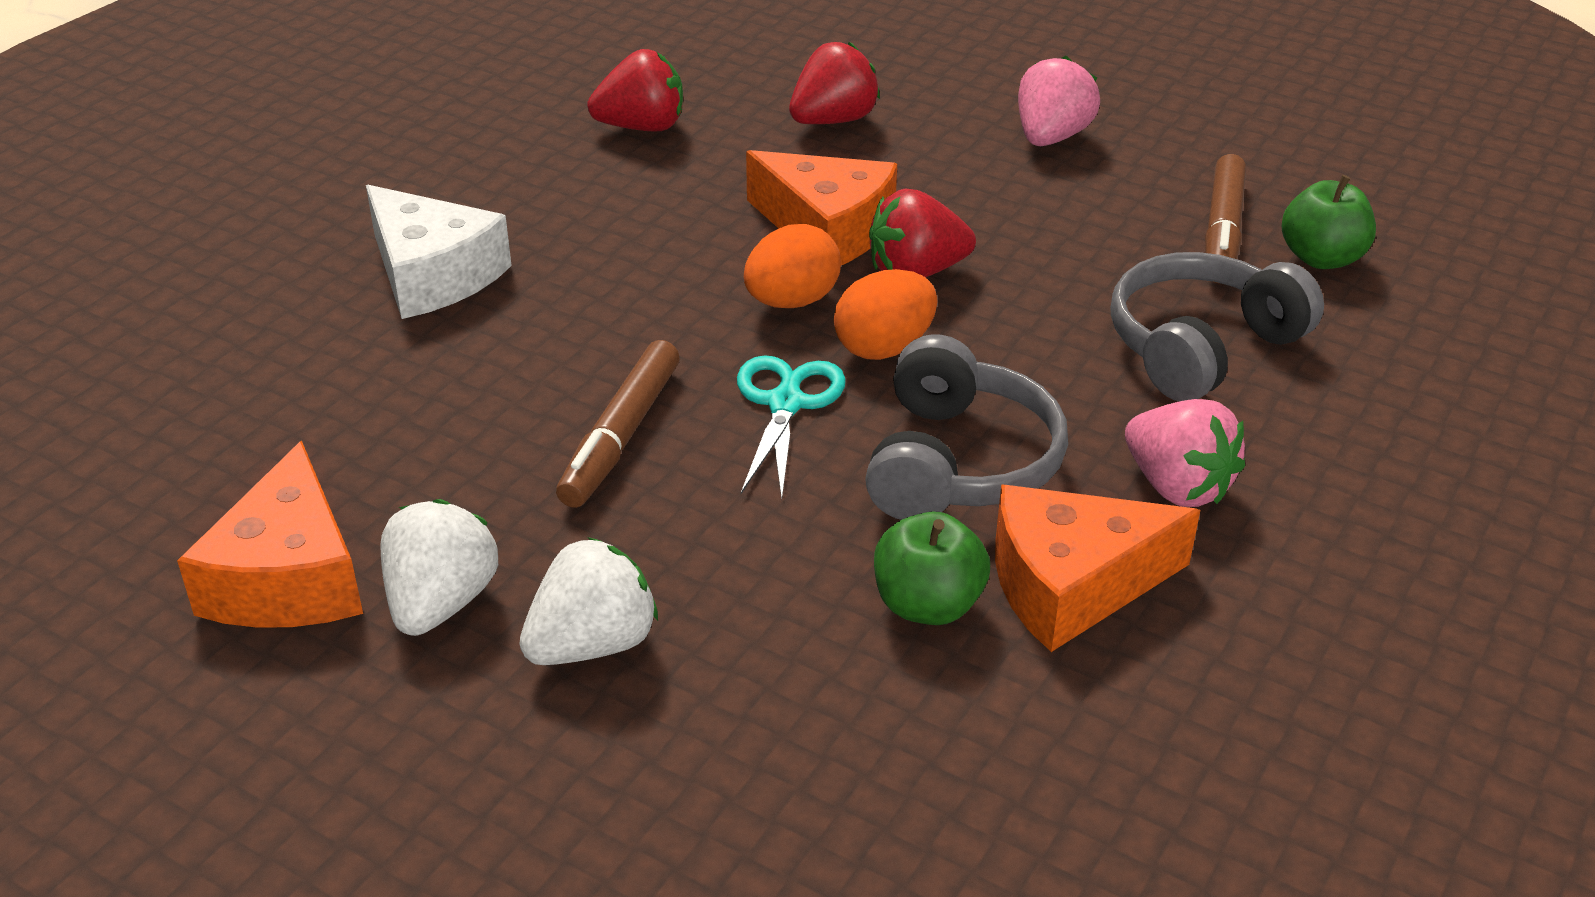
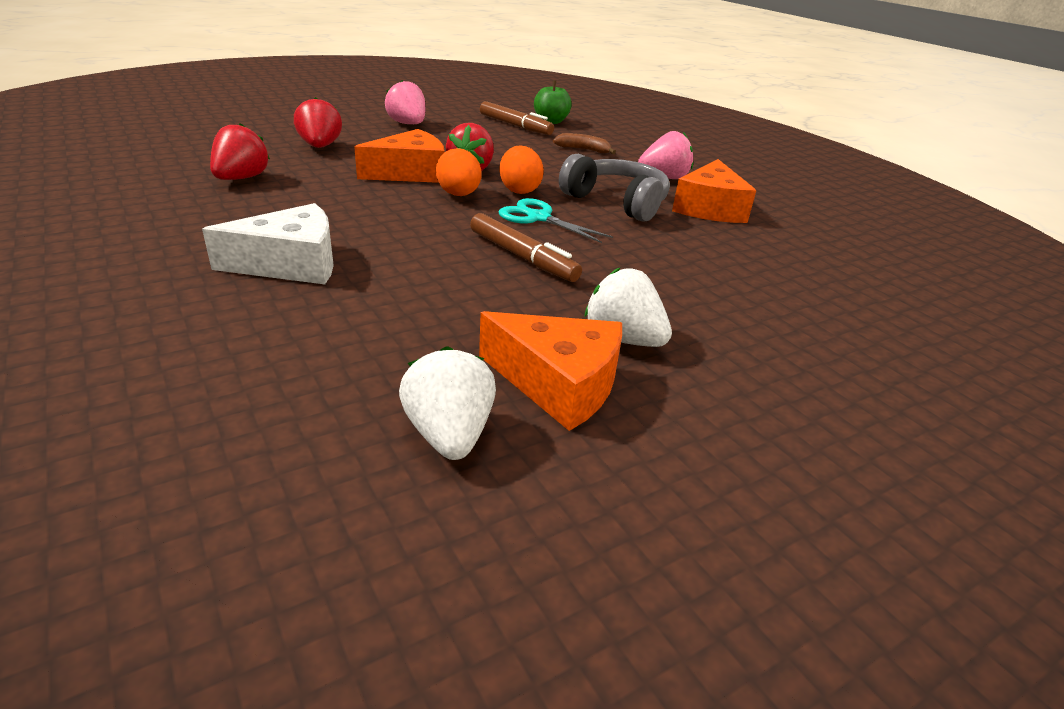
camera: 65 degrees left, 5 degrees down
(592, 644) = (686, 307): white strawberry -> white strawberry (449, 434)
(927, 605) = (705, 233): green apple -> none
(1201, 347) = (583, 150): grey headphones -> brown banana

